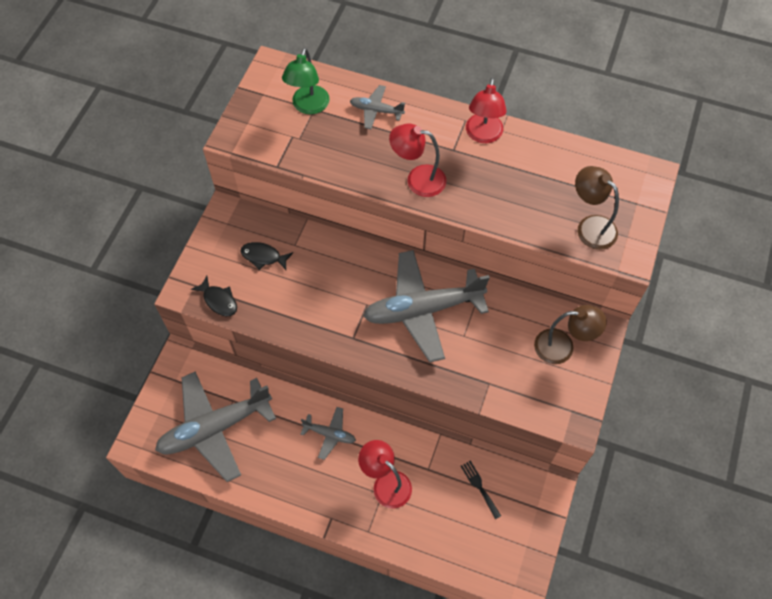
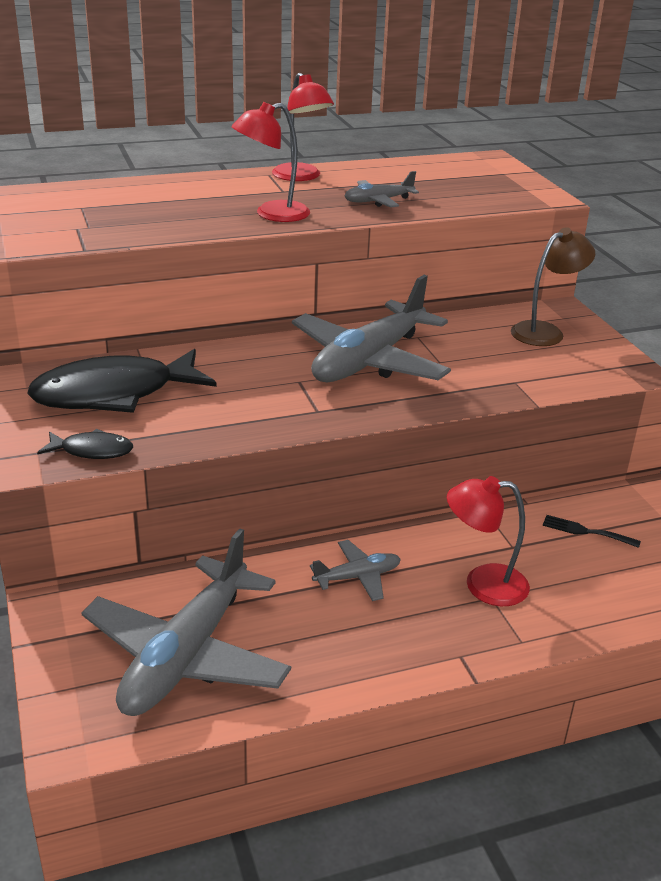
camera: 40 degrees left, 30 degrees down
(263, 257) = (114, 394): black fish -> black fish, size x2.15
(308, 106) = (71, 207): green lamp -> none
(376, 110) = (160, 191): grey plane -> grey plane (378, 201)
(590, 226) = (486, 193): brown lamp -> none

